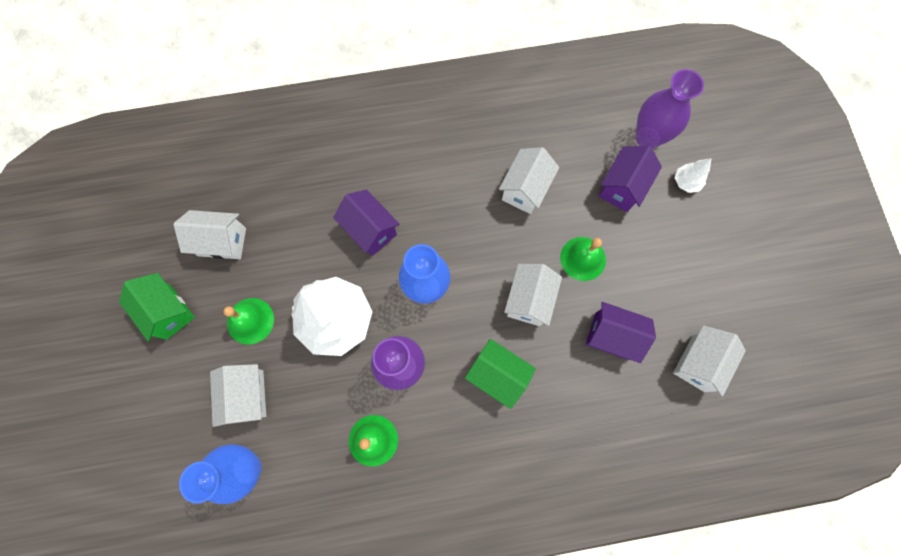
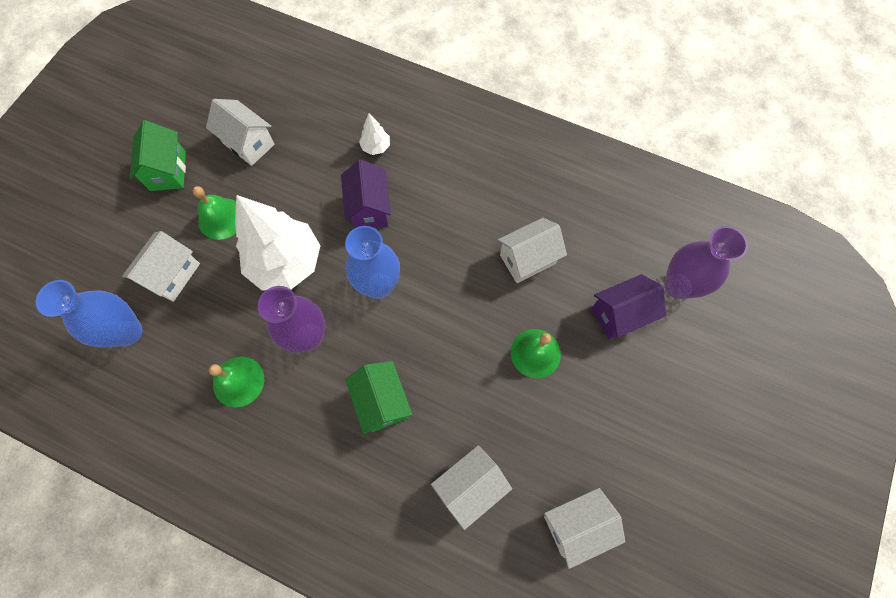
camera: 35 degrees right, 5 degrees down
(529, 300) = (459, 356): white house -> white house (470, 486)
(612, 336) = (510, 440): purple house -> none
(686, 182) = (687, 350): white tree -> white tree (376, 147)

